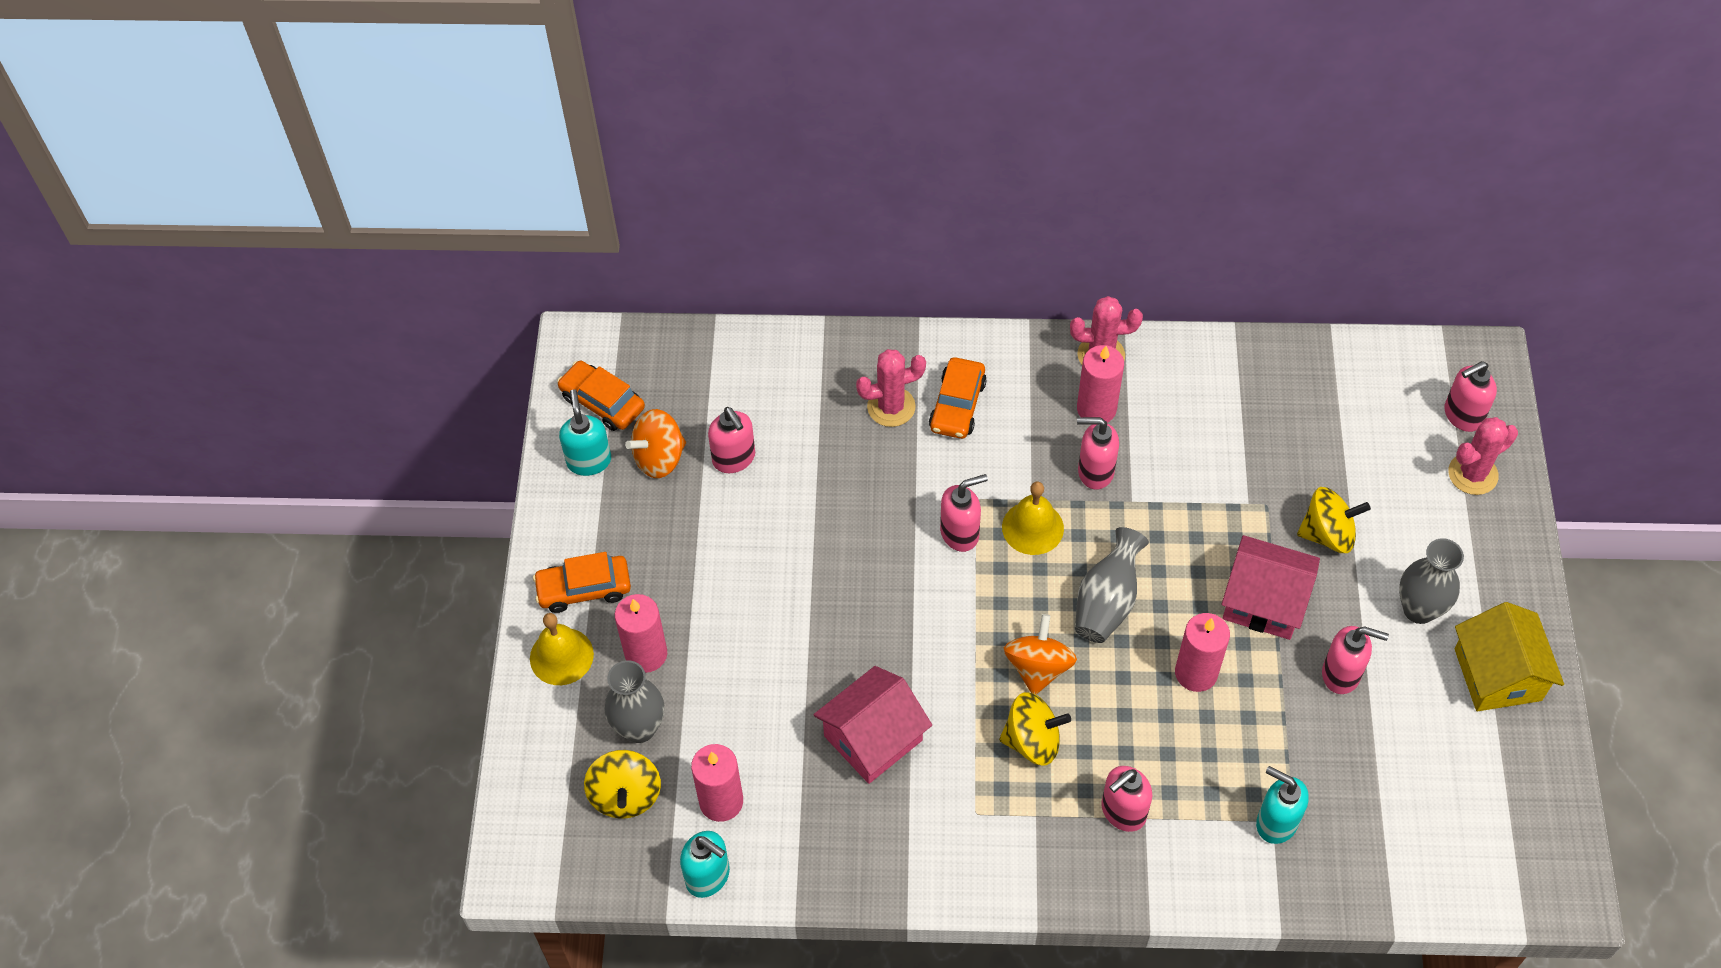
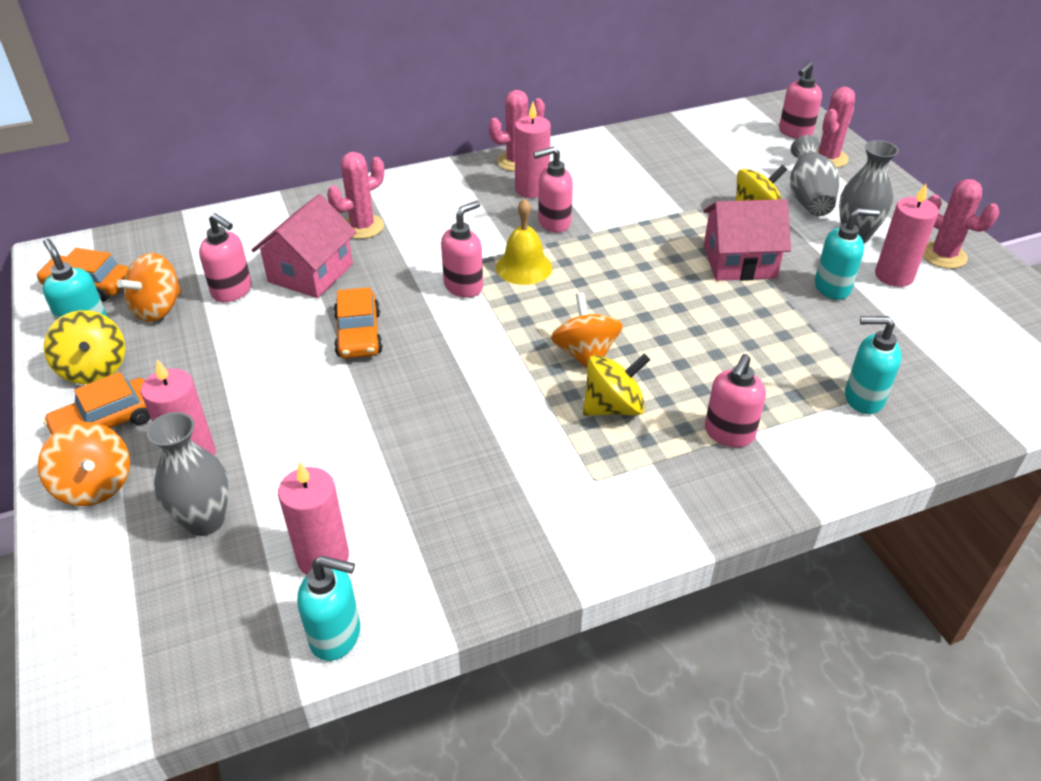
camera: 25 degrees left, 15 degrees down
(561, 656) = (95, 485): yellow bell -> orange spinning top
(626, 795) = (208, 588): yellow spinning top -> yellow spinning top (94, 369)
(873, 738) = (460, 452): pink house -> pink house (310, 273)
(957, 405) = (418, 213): orange car -> orange car (359, 334)
(1107, 602) = (615, 295): grey vase -> grey vase (808, 197)
(1196, 673) = (720, 319): pink candle -> pink candle (894, 275)
(1341, 674) = (832, 288): pink soap dispenser -> turquoise soap dispenser
(1497, 674) = (943, 255): yellow house -> pink cactus

